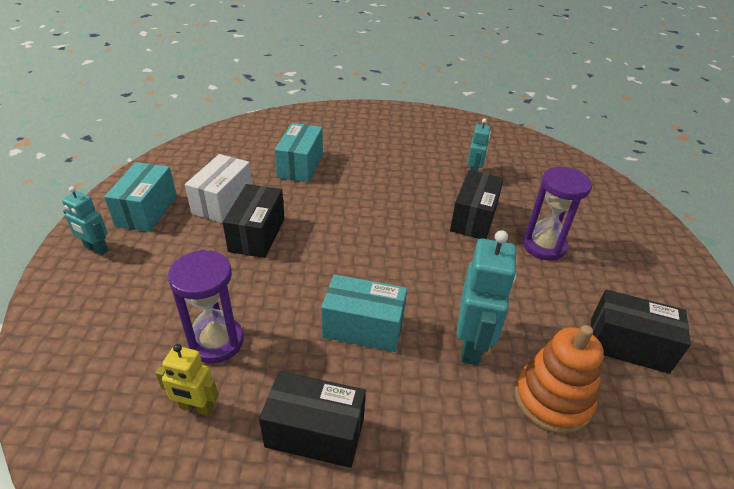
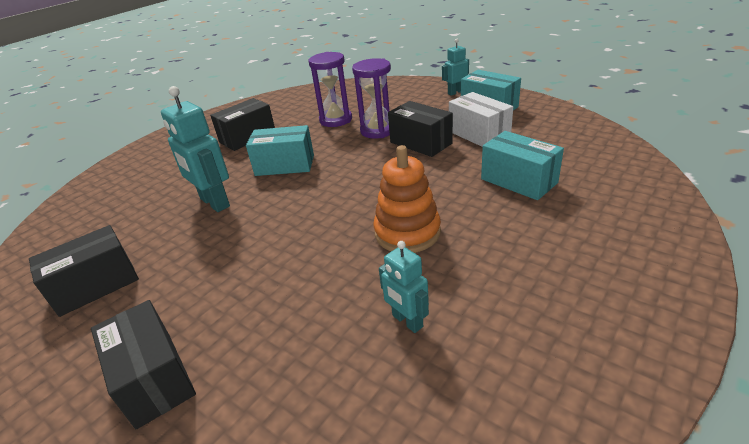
camera: 130 degrees right, 5 degrees down
(196, 407) = (302, 112): yellow robot -> none
(363, 327) = (285, 165): turquoise box -> turquoise box turned 45 degrees clockwise
(473, 218) = (325, 271): black box -> black box (154, 378)
(544, 246) = (230, 306): purple hourglass -> purple hourglass (377, 130)
(552, 399) = (140, 218): orange stacking toy -> orange stacking toy (407, 232)

